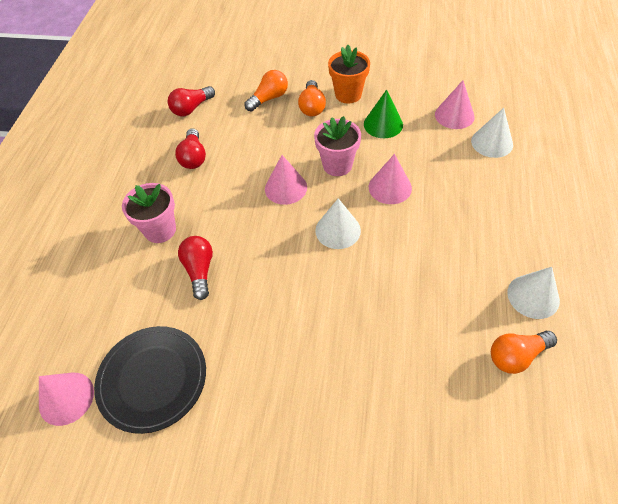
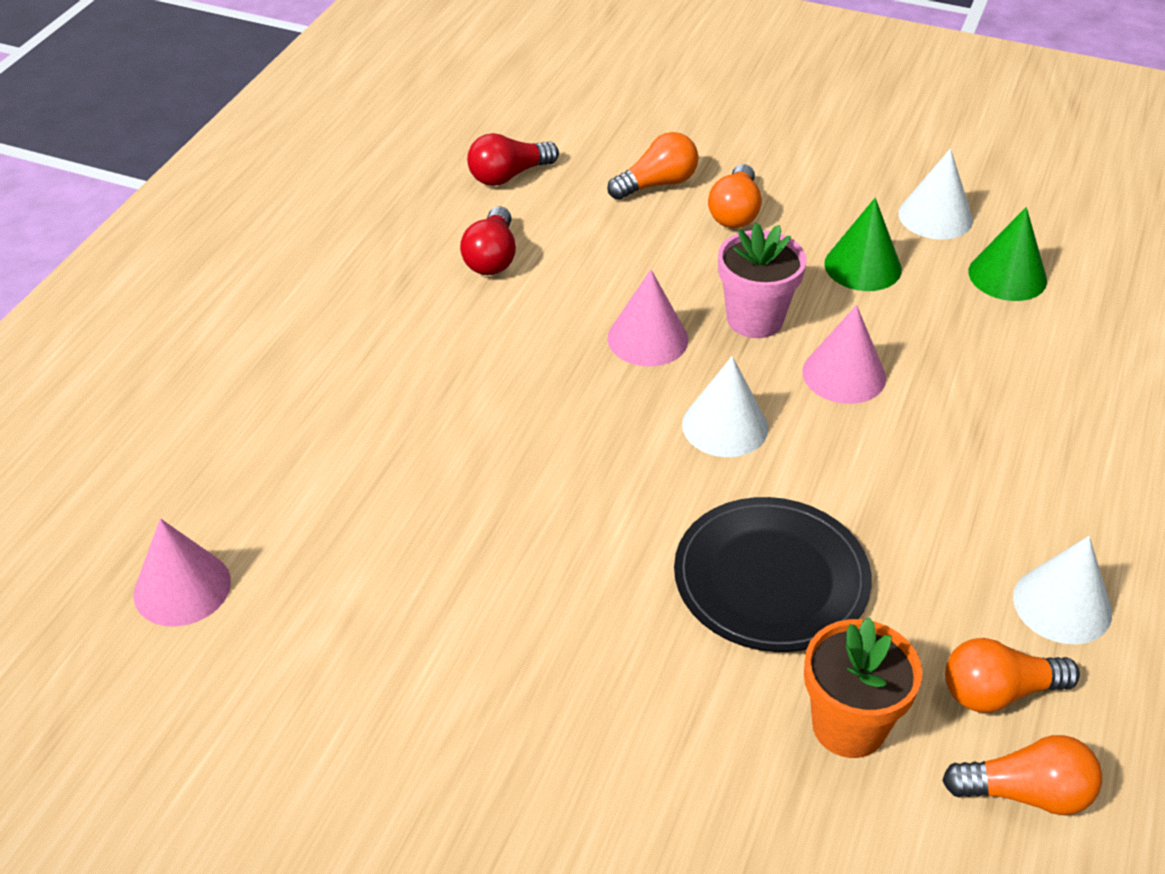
camera: 10 degrees right, 10 degrees down
(152, 379) = (333, 590): black plate -> black plate (771, 579)
(160, 230) = (402, 364): pink flower pot -> none
(200, 270) = (457, 441): red light bulb -> none
(348, 94) = (810, 203): orange flower pot -> orange flower pot (848, 726)
(454, 115) = (1007, 276): pink cone -> green cone
(492, 142) = (1066, 336): white cone -> white cone (935, 216)
(547, 413) = (1026, 793): none -> orange light bulb

